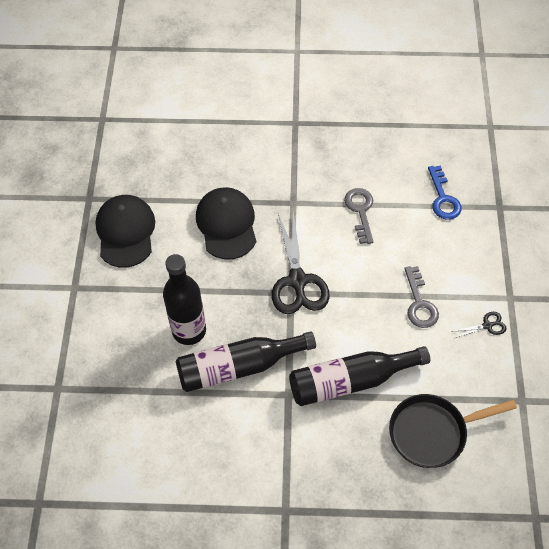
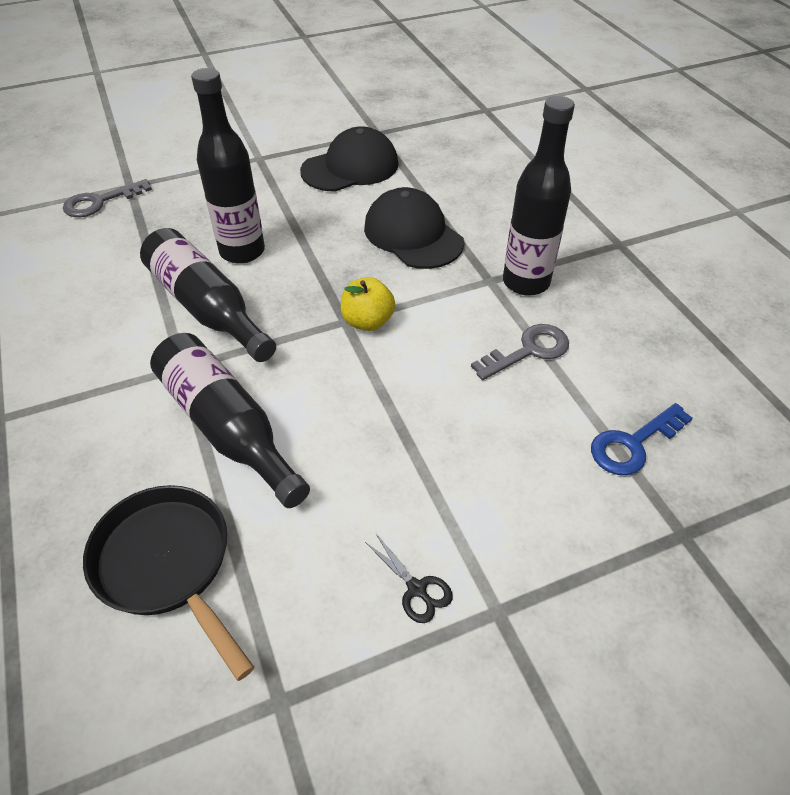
camera: 65 degrees right, 10 degrees down
(227, 224) = (413, 235): black cap -> black cap turned 90 degrees counterclockwise
(297, 280) = (367, 321): black scissors -> yellow apple
(304, 185) = (526, 282): none -> black bottle
(419, 303) = (407, 472): grey key -> grey key (100, 202)

